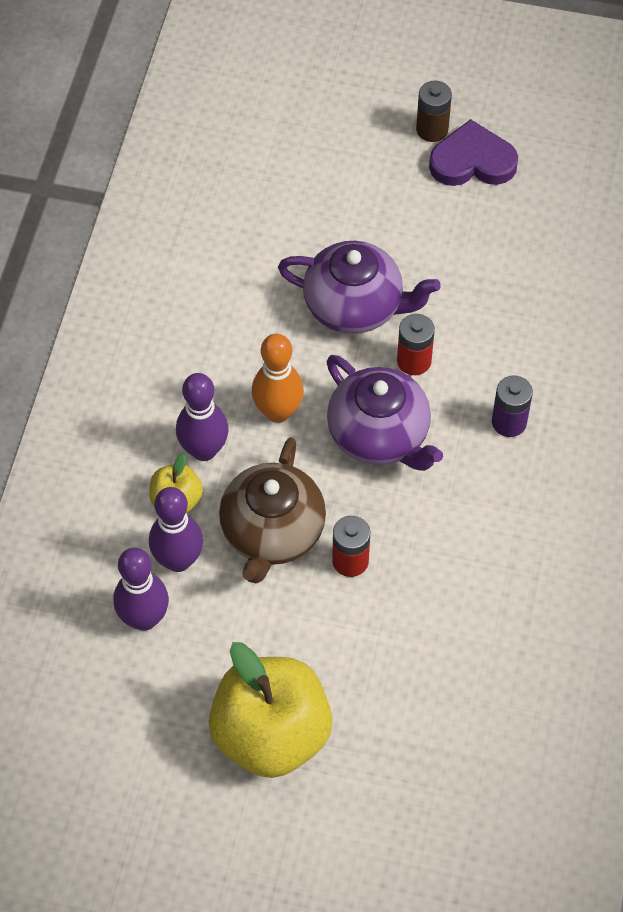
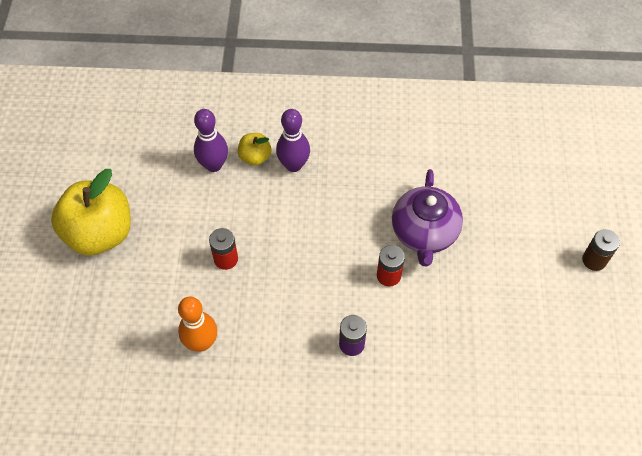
camera: 80 degrees right, 0 degrees up
(144, 618) = (172, 155): purple bowling pin -> none
(272, 533) = (240, 212): brown teapot -> none
(278, 412) = (330, 201): orange bowling pin -> orange bowling pin (201, 342)
(380, 435) = (324, 263): purple teapot -> none
(472, 161) = (575, 291): purple heart -> none

